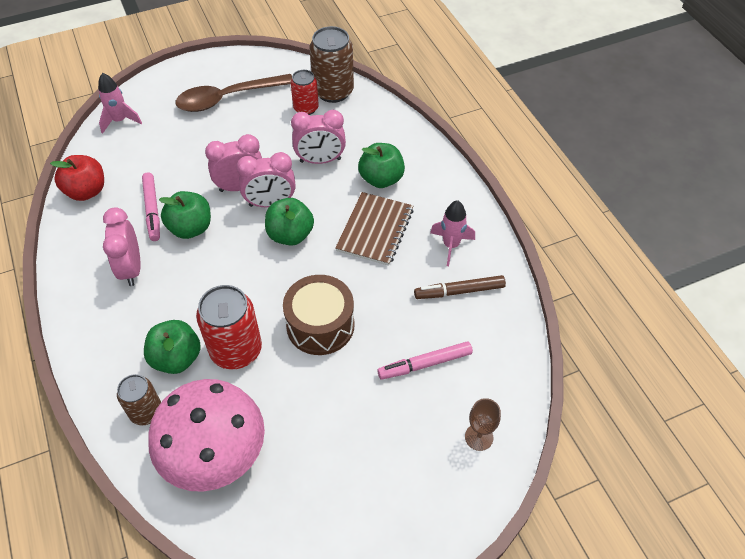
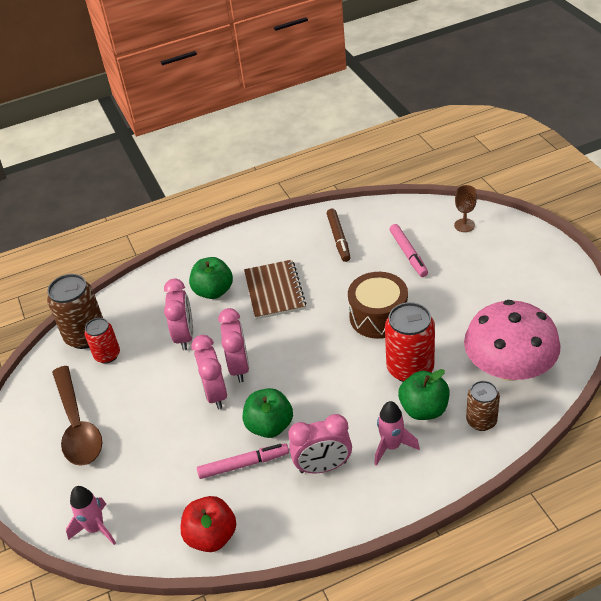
camera: 85 degrees left, 10 degrees down
(290, 235) = (279, 347): green apple -> none
(375, 230) = (274, 291): brown notebook -> brown notebook turned 60 degrees clockwise
(451, 245) = (292, 245): pink rocket -> pink rocket (391, 446)

